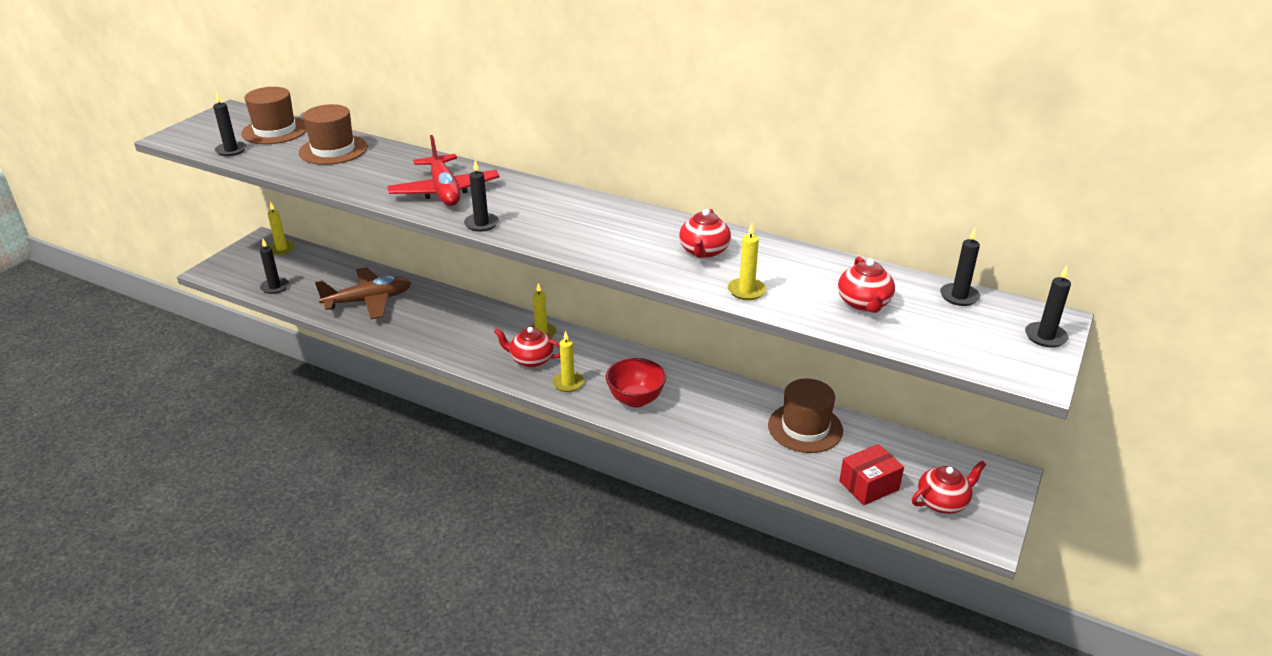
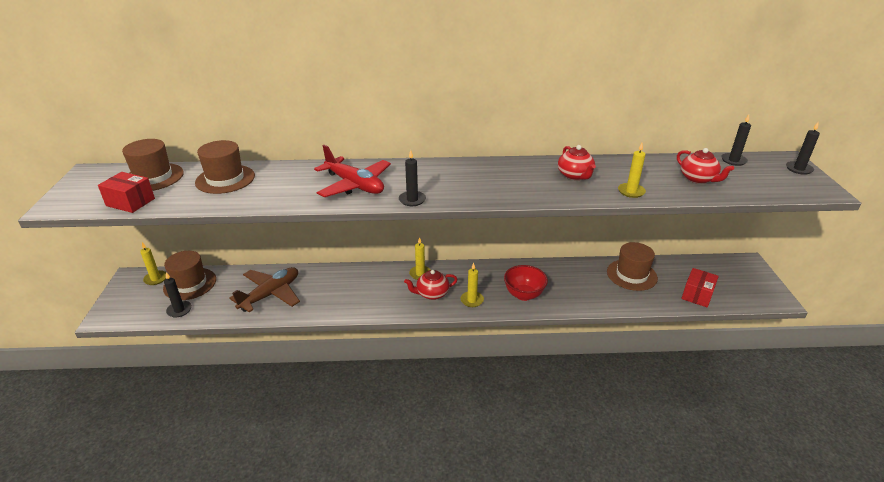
camera: 30 degrees left, 0 degrees up
(231, 150) = (130, 202): black candle -> red box
(306, 264) = (190, 284): none -> brown hat
(943, 502) = (738, 289): red teapot -> none

